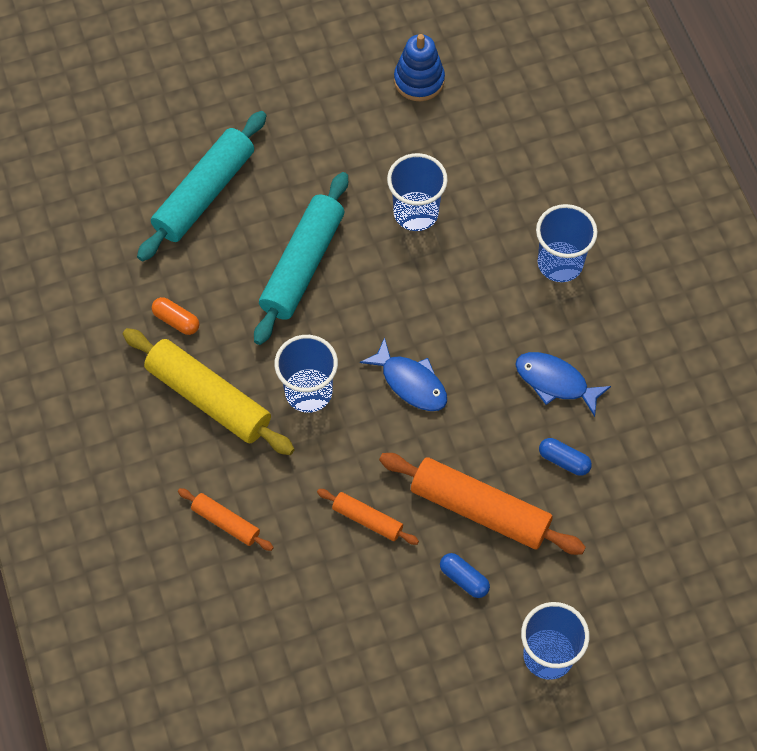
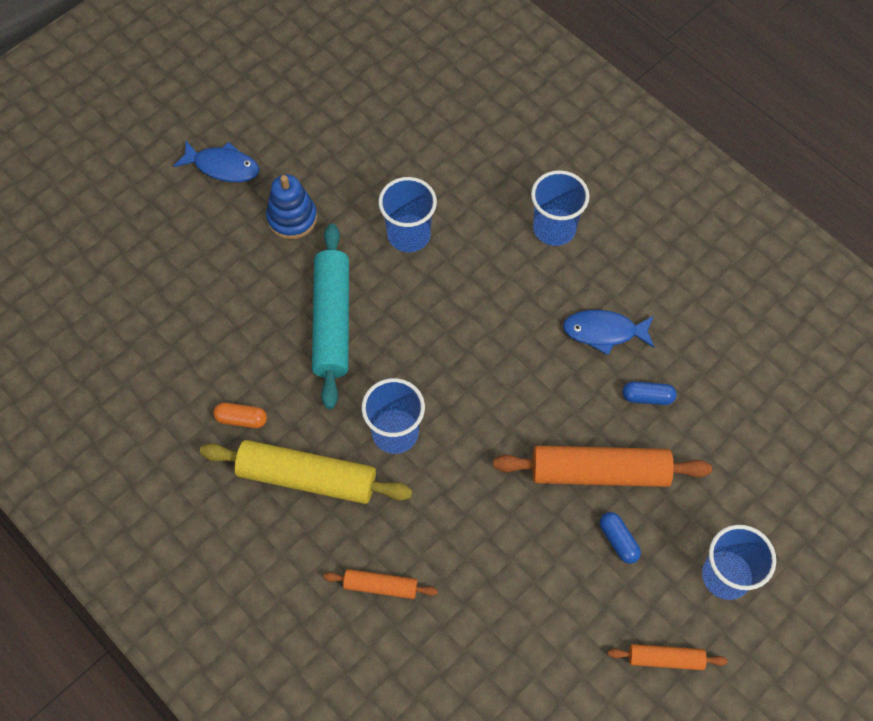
camera: 25 degrees left, 0 degrees up
(205, 194) = (211, 293): turquoise rolling pin -> none
(367, 519) = (506, 525): orange rolling pin -> orange rolling pin (665, 658)
(411, 382) = (481, 385): blue fish -> blue fish (223, 167)
(419, 80) = (353, 120): blue stacking toy -> blue stacking toy (292, 218)
(464, 579) = (618, 540): blue capsule -> blue capsule turned 45 degrees clockwise

